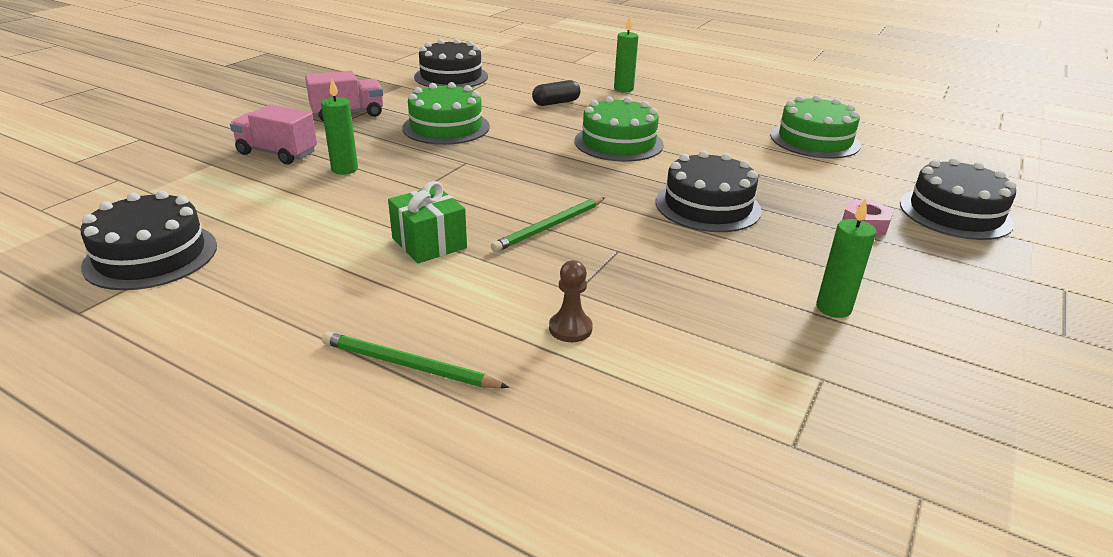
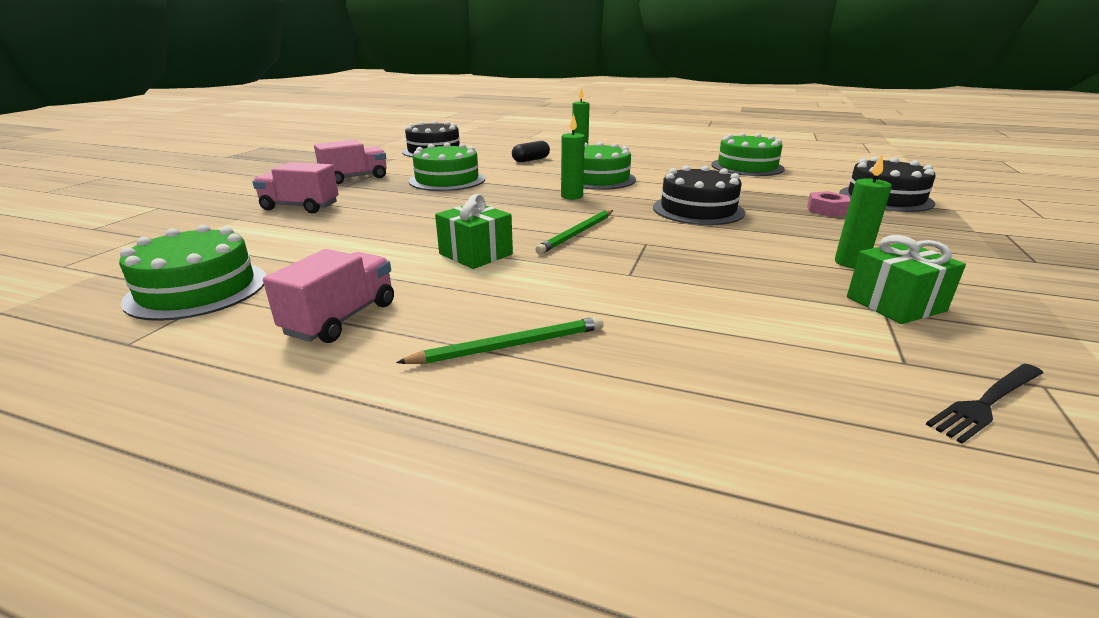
camera: 10 degrees left, 5 degrees down
(151, 255) = (197, 289): black cake -> green cake
(268, 310) = (341, 318): none -> pink truck
(344, 169) = (369, 212): green candle -> green candle (571, 196)
(409, 366) = (509, 346): green pencil -> green pencil turned 150 degrees clockwise
(570, 328) = (644, 300): brown pawn -> none
(840, 505) = (986, 402): none -> black fork
(841, 372) = (895, 304): none -> green gift

